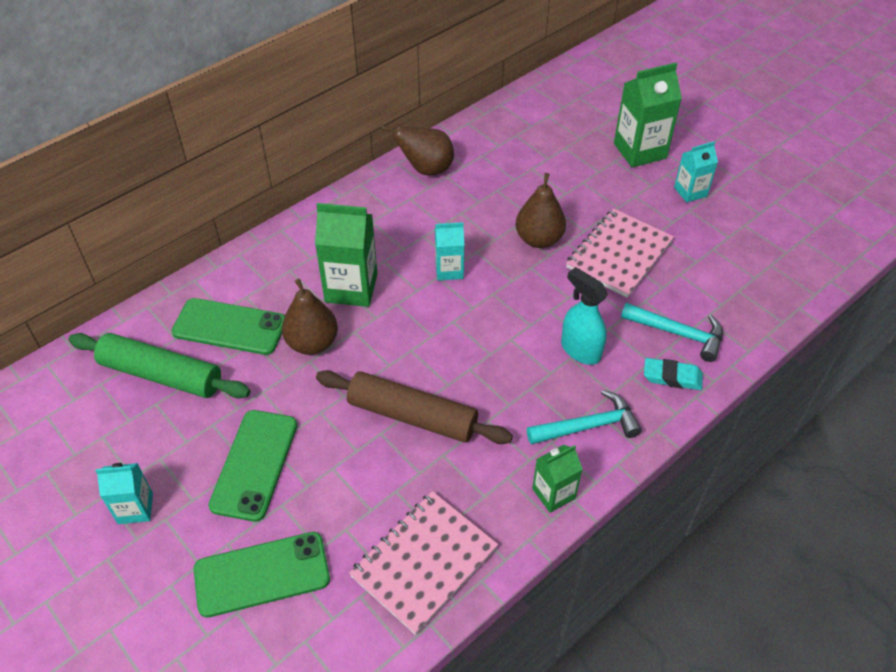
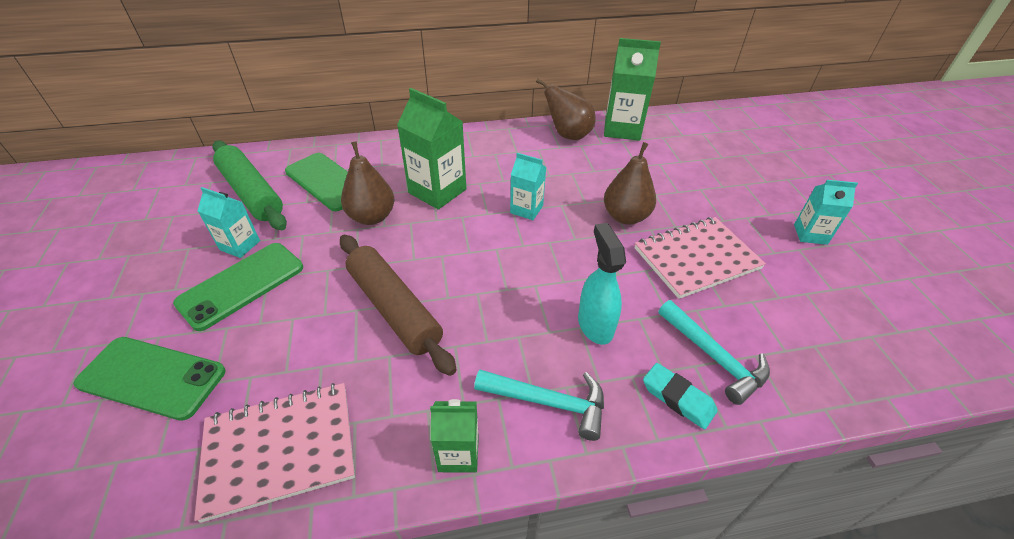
camera: 30 degrees right, 5 degrees down
(135, 508) = (134, 274): turquoise carton -> turquoise carton (240, 245)
(640, 151) = (775, 184): green carton -> green carton (622, 129)

